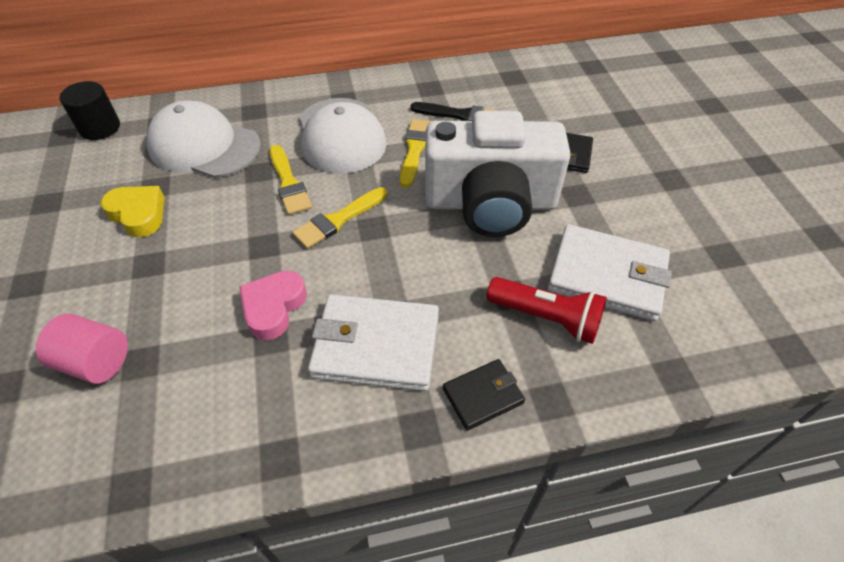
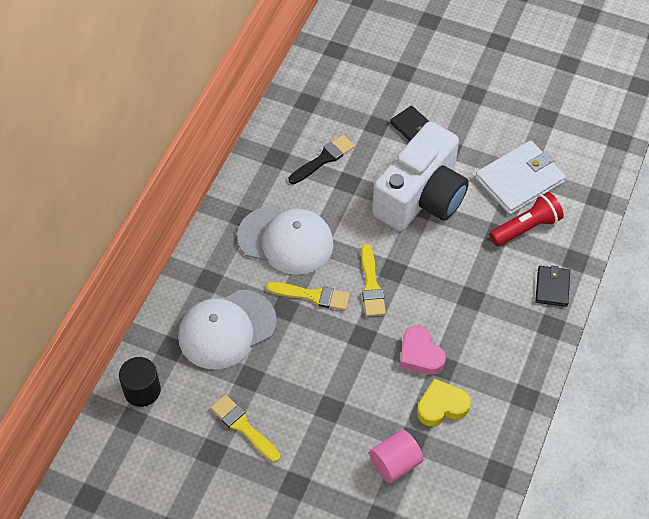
camera: 55 degrees left, 5 degrees up
(138, 214) = (273, 398): yellow heart -> yellow heart (441, 406)
(376, 345) = (486, 317): white wallet -> none
(415, 149) = (337, 206): yellow brush -> yellow brush (243, 427)

